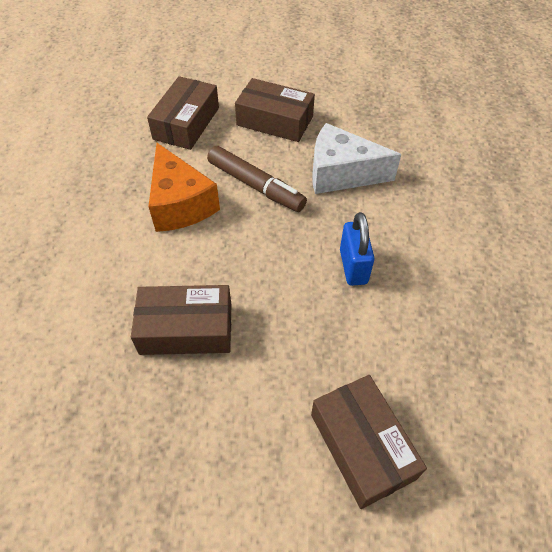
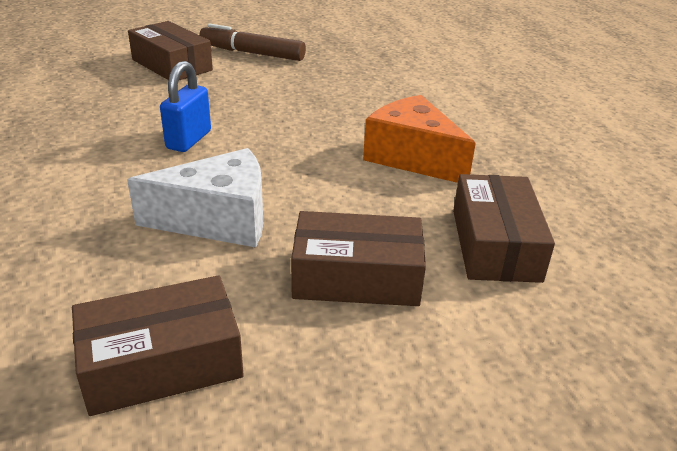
camera: 160 degrees right, 20 degrees down
(186, 329) = (333, 89): brown box -> brown box (162, 362)
(255, 186) = (334, 187): brown marker -> brown marker (252, 53)
(353, 266) = (189, 140): blue padlock -> blue padlock turned 45 degrees clockwise

